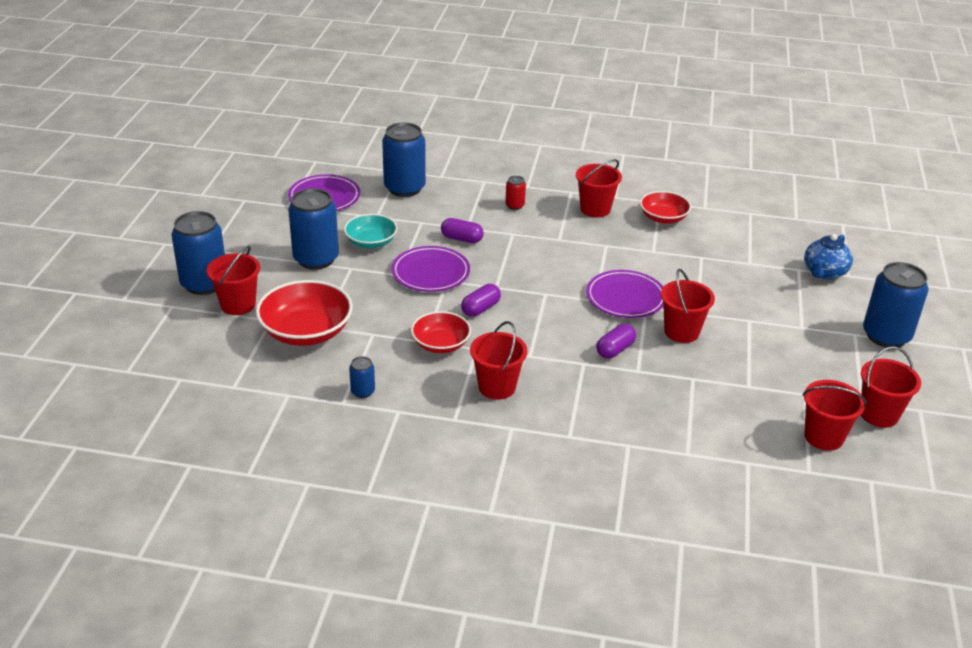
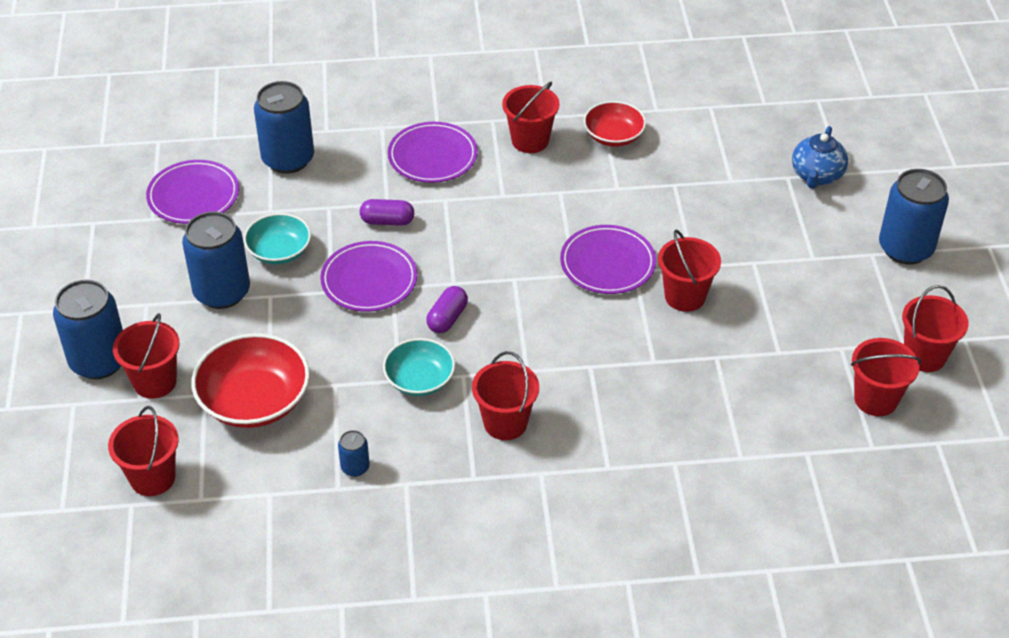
camera: 15 degrees left, 10 degrees up
(204, 365) = (152, 478): none -> red bucket
(441, 344) = (419, 380): red bowl -> turquoise bowl
(515, 205) = (432, 156): red can -> purple plate
(615, 350) = (619, 339): purple capsule -> none

